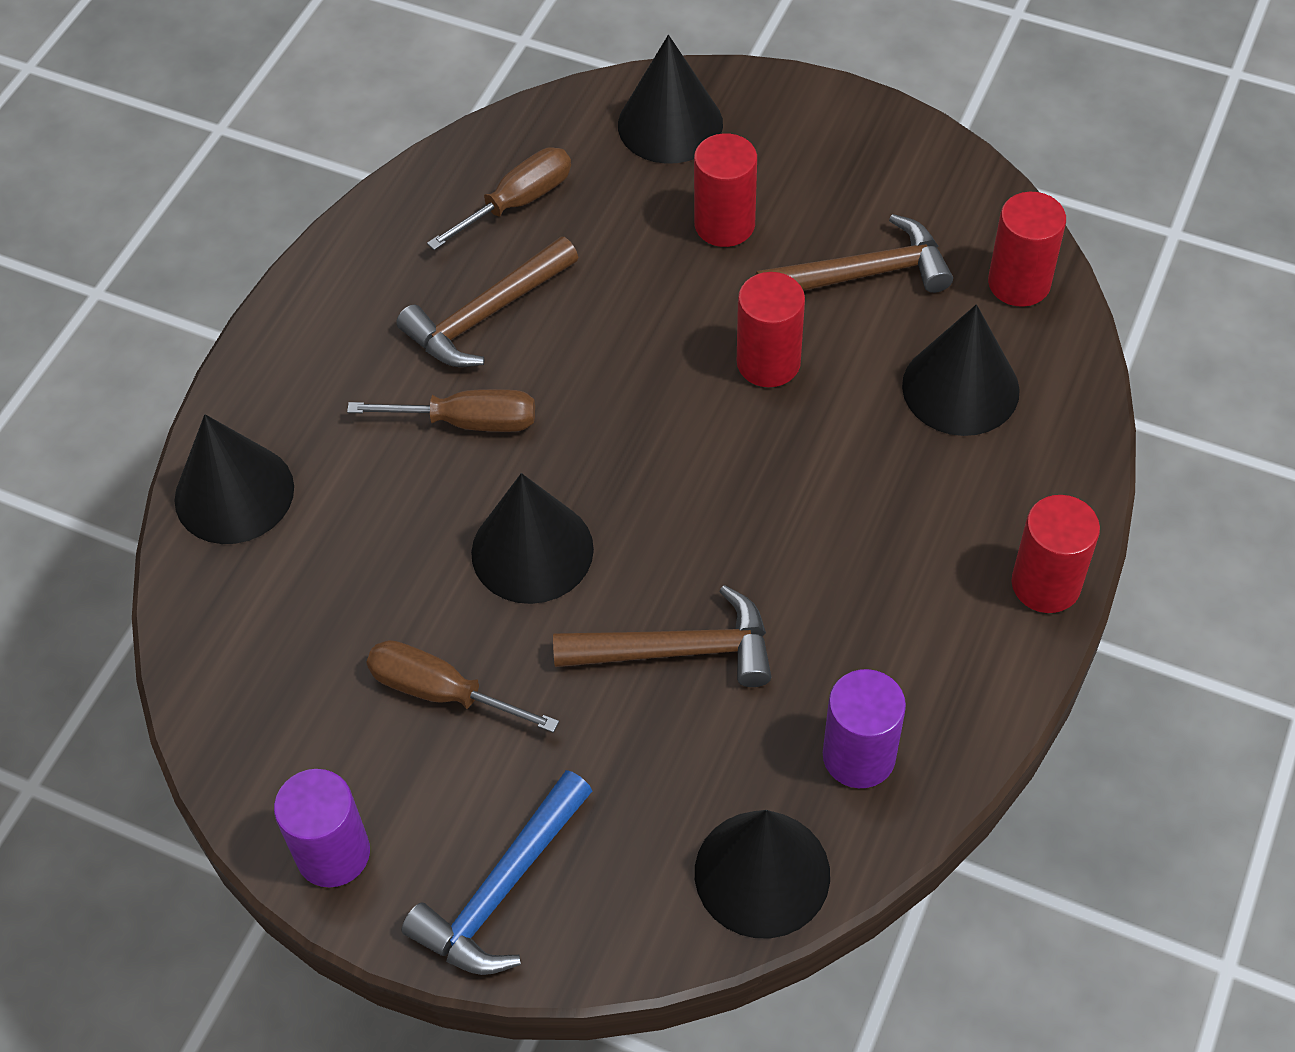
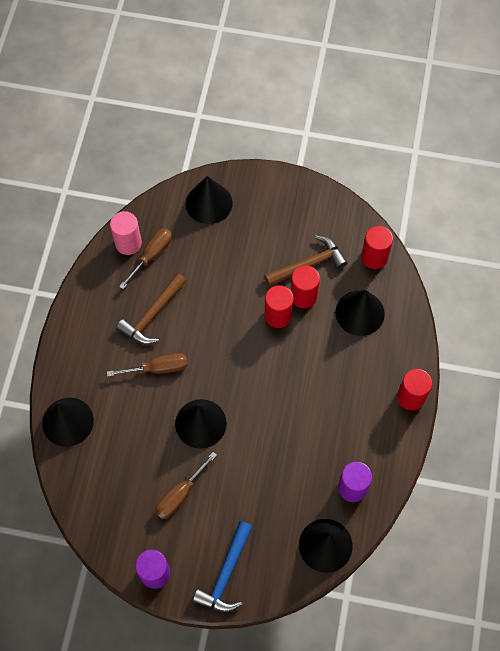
camera: 15 degrees left, 10 degrees up
(441, 692) = (180, 494): brown screwdriver -> brown screwdriver turned 60 degrees counterclockwise
(474, 172) = (128, 243): none -> pink cylinder
(678, 650) = (271, 456): brown hammer -> none
(724, 224) = (244, 250): red cylinder -> red cylinder (303, 296)

